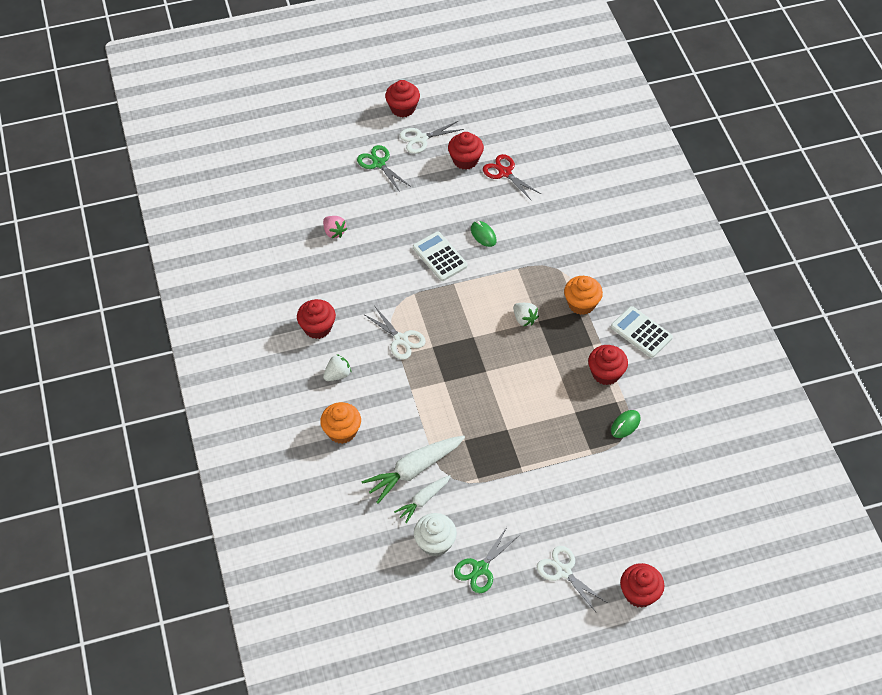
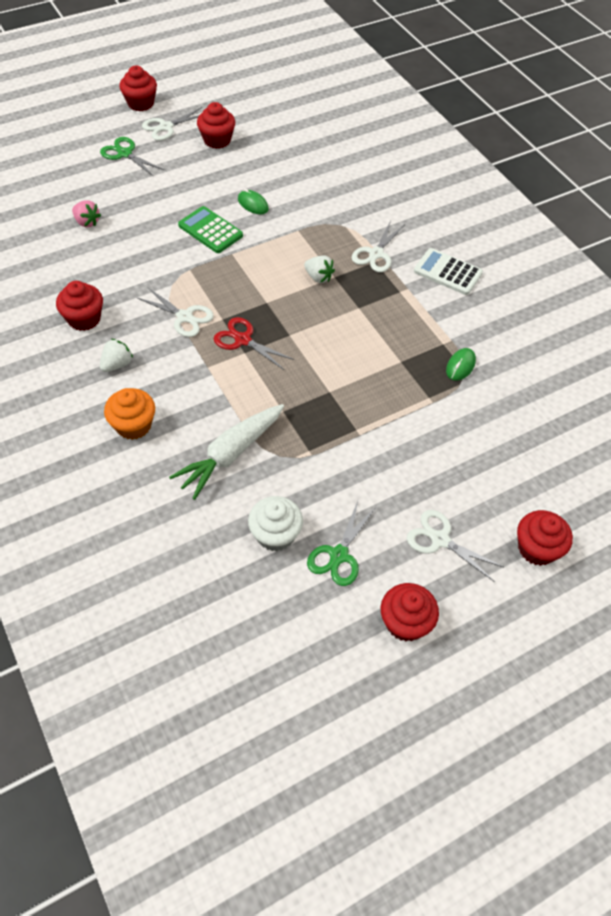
camera: 15 degrees left, 0 degrees up
(423, 500) = (249, 487): white carrot -> none
(439, 257) = (210, 230): white calculator -> green calculator
(505, 173) = (261, 146): red scissors -> red scissors (243, 340)
(581, 304) = (376, 254): orange cupcake -> white scissors
(606, 373) = (423, 317): red cupcake -> red cupcake (405, 622)

